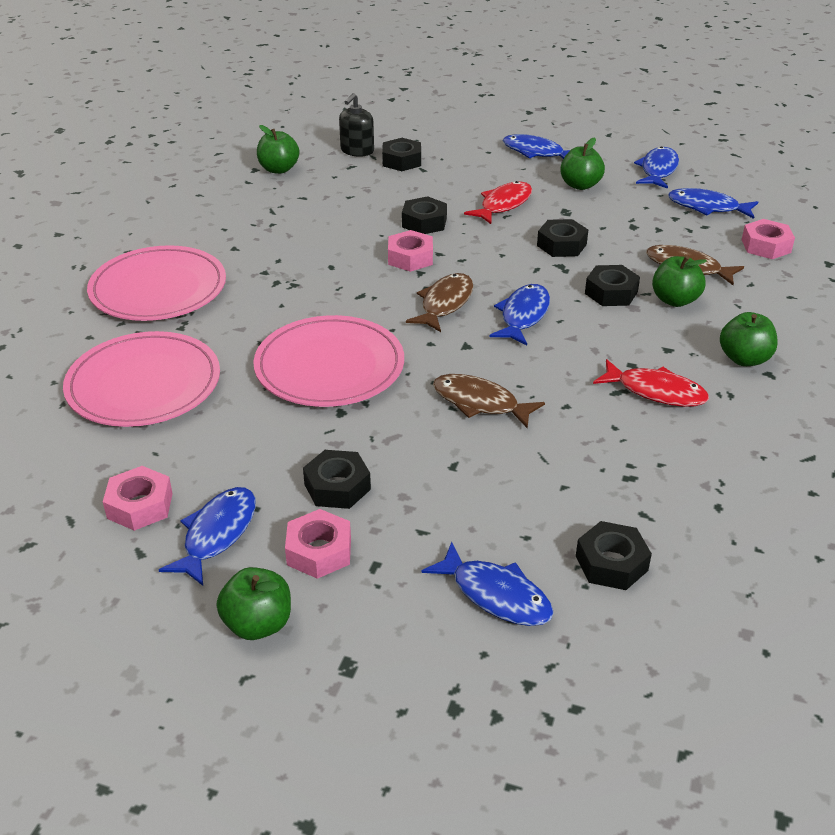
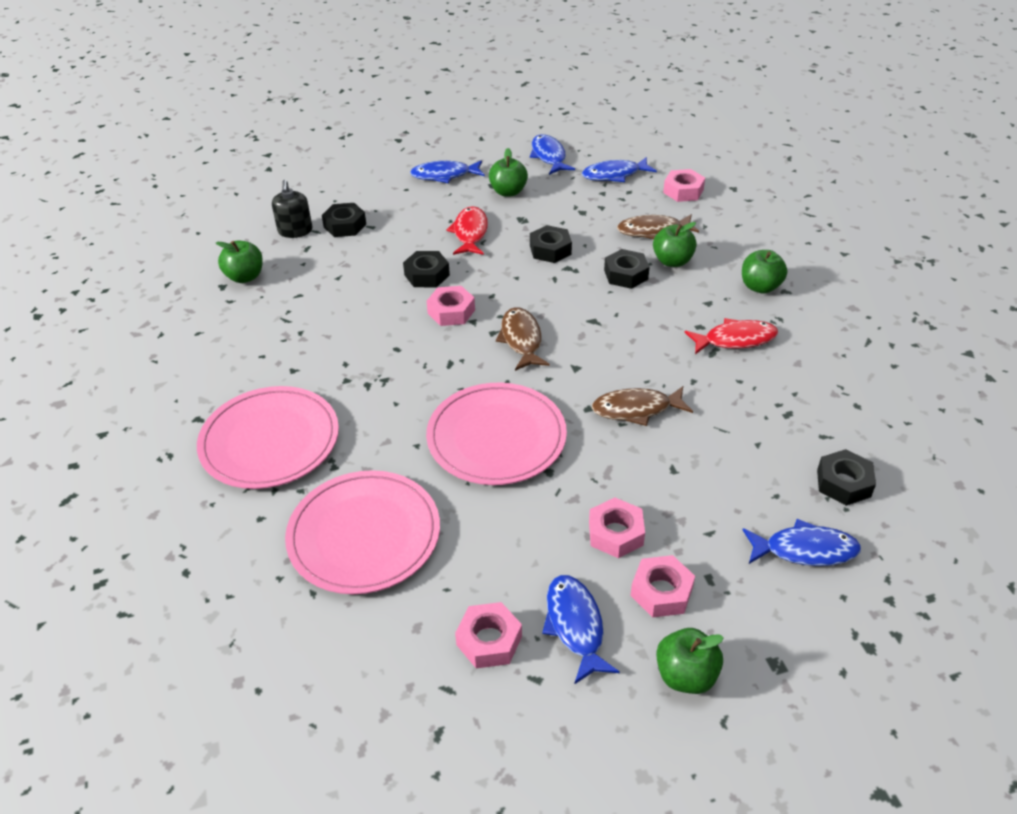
camera: 35 degrees left, 5 degrees up
(337, 487) = (615, 533): black nut -> pink nut
(523, 315) = (588, 322): blue fish -> none

